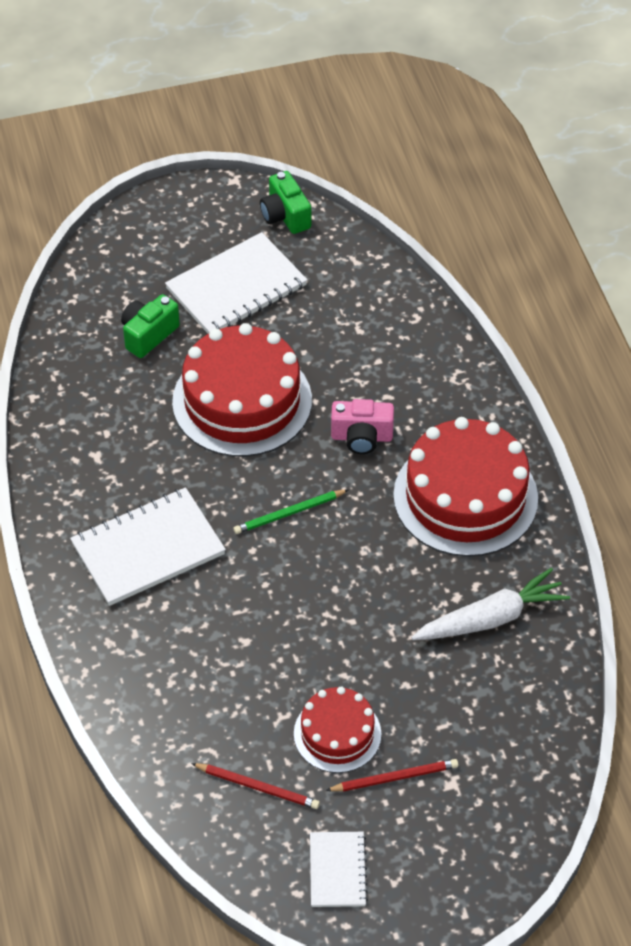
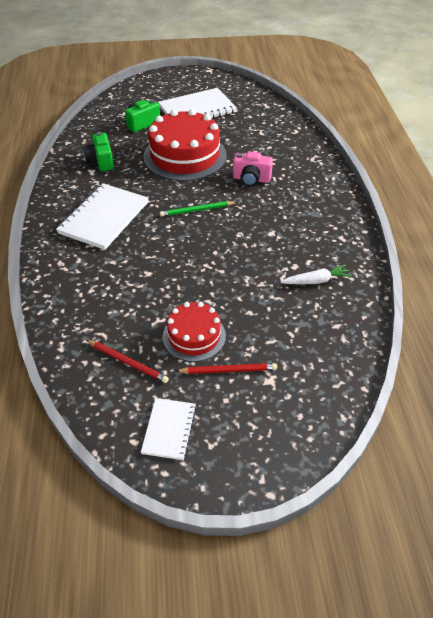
camera: 10 degrees right, 5 degrees down
(148, 549) = (104, 218): white notebook -> white notebook turned 45 degrees counterclockwise
(285, 216) = (232, 85): green camera -> green camera (101, 161)
(465, 497) = (310, 214): red cake -> none
(491, 618) = (316, 281): white carrot -> white carrot, size x0.63

